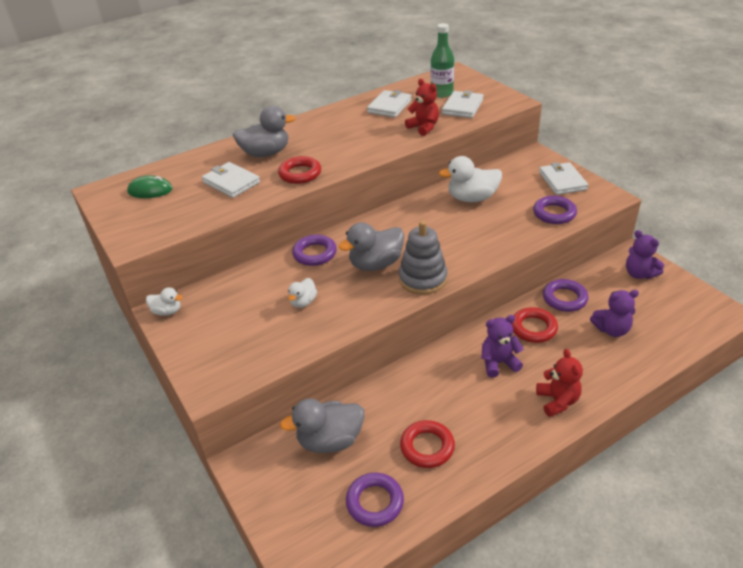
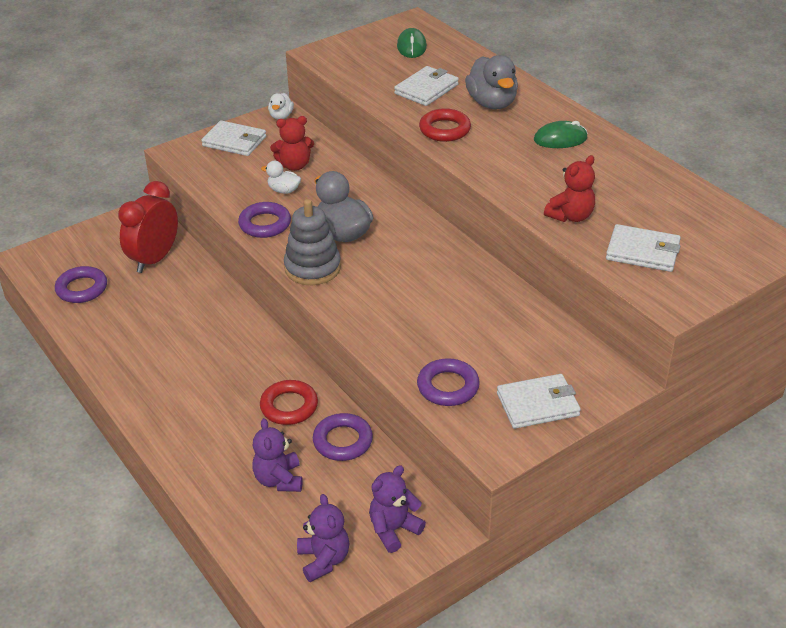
camera: 85 degrees right, 0 degrees up
(315, 253) = (365, 191): purple ring -> purple ring (265, 224)
(326, 128) = (560, 139): none -> green mouse
(330, 440) = (154, 259): grey duck -> red clock
(389, 106) = (633, 186): white wallet -> white wallet (234, 141)
(427, 447) = (133, 319): red ring -> none
(441, 93) = (688, 232): green bottle -> none
(472, 198) = (484, 310): white duck -> none
(498, 363) = (235, 373): purple teddy bear -> purple teddy bear (324, 560)
(557, 401) = (171, 416): red teddy bear -> red teddy bear (294, 165)

